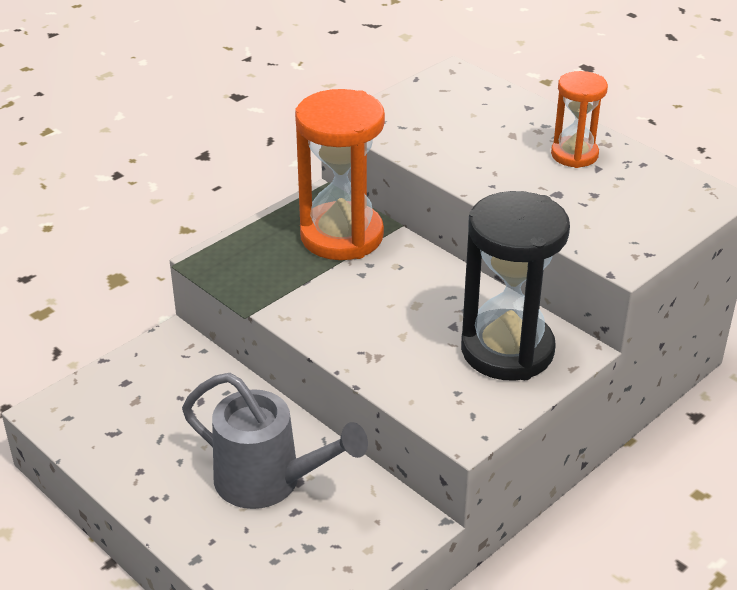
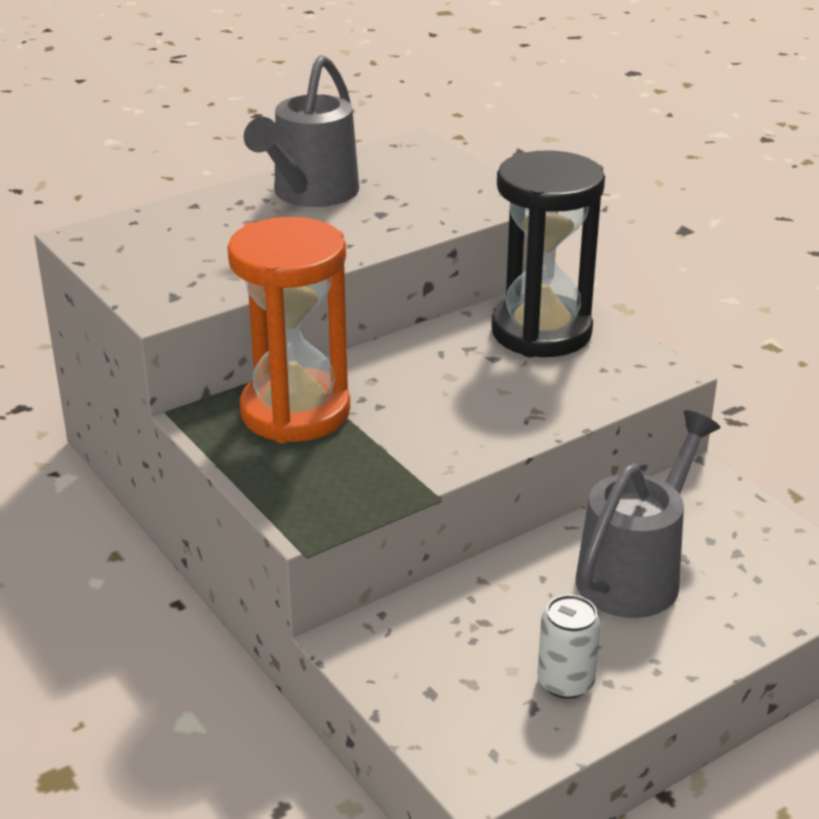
camera: 80 degrees left, 5 degrees down
(138, 447) = (565, 682): none -> white can
(574, 155) = (310, 195): orange hourglass -> grey watering can

